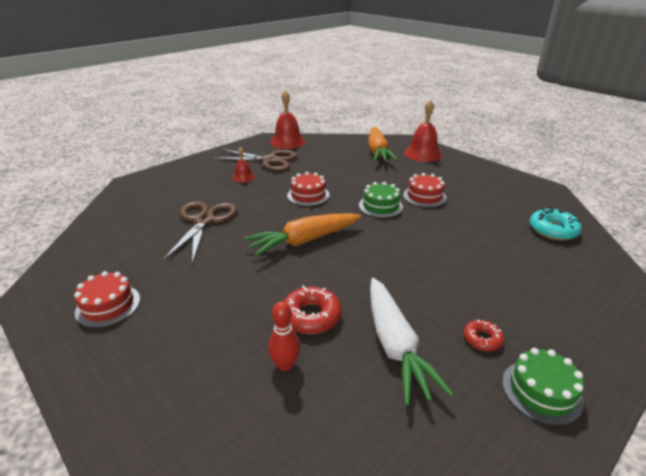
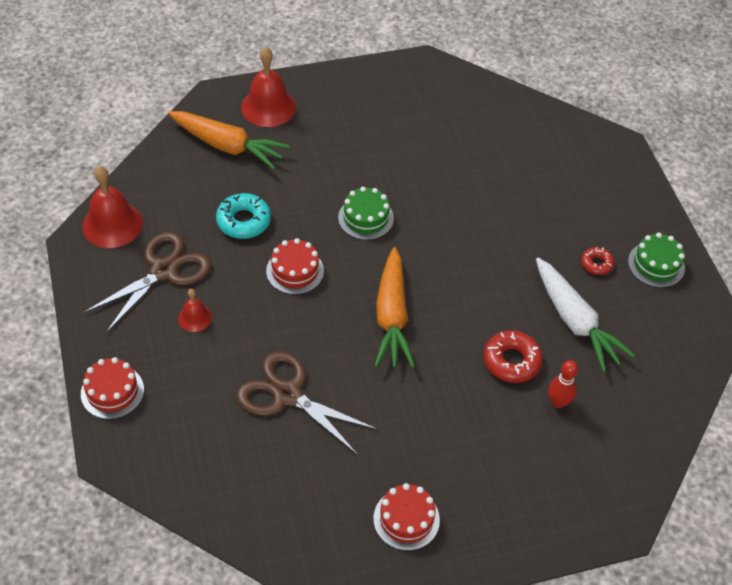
camera: 65 degrees left, 20 degrees up
(395, 345) = (575, 321): white carrot -> white carrot turned 45 degrees clockwise
(424, 196) = (371, 169): red cake -> red cake (112, 391)
(553, 230) = (495, 117): turquoise donut -> turquoise donut (243, 221)

